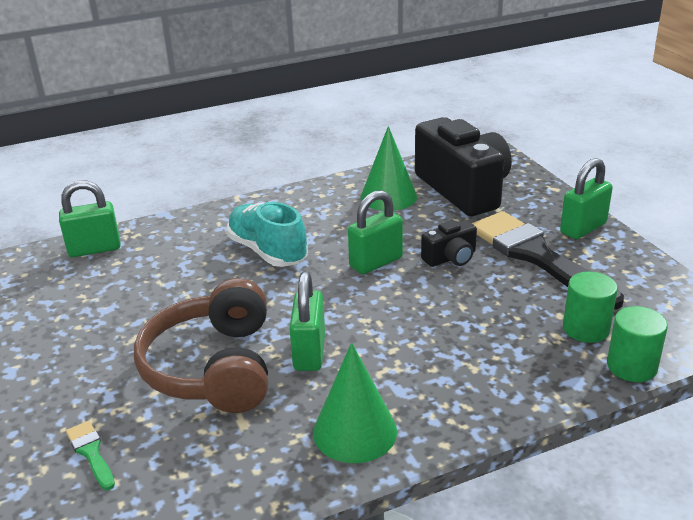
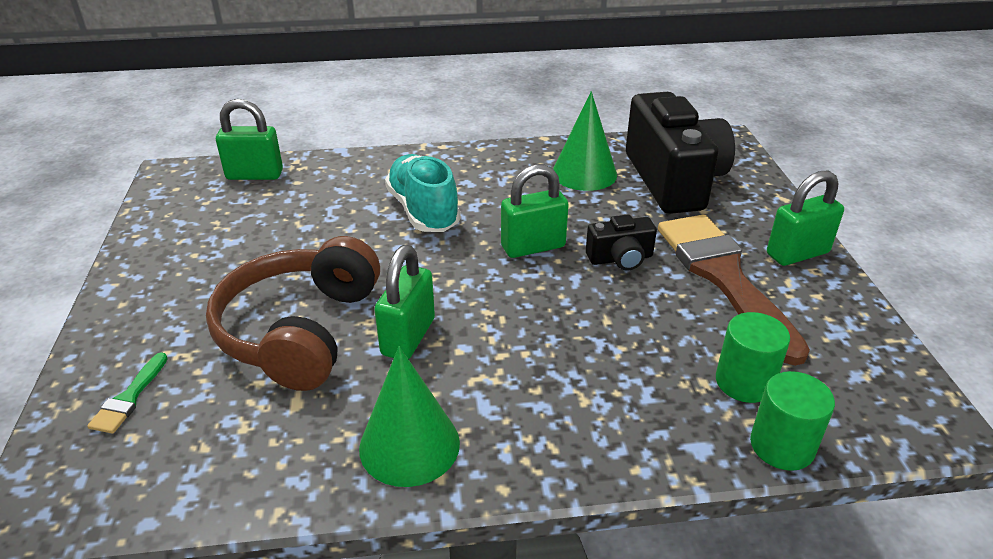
camera: 15 degrees right, 5 degrees up
(91, 452) = (129, 398): green brush -> green brush turned 150 degrees counterclockwise
(536, 256) = (724, 277): black brush -> brown brush

